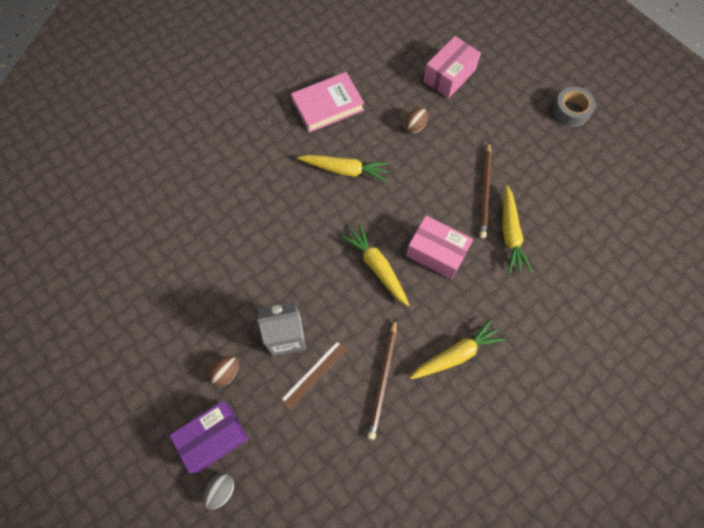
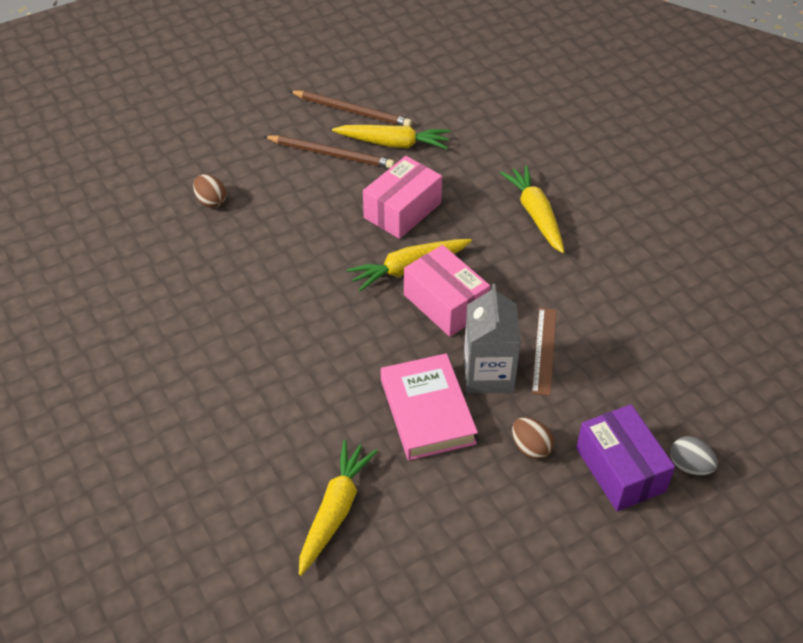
camera: 80 degrees left, 20 degrees down
(314, 374) = (544, 350): brown ruler -> brown ruler turned 45 degrees clockwise
(328, 105) = (137, 286): pink book -> pink book (427, 411)
(345, 170) = (253, 281): yellow carrot -> yellow carrot (335, 511)
(383, 380) = (559, 284): brown pencil -> brown pencil (352, 111)
(449, 76) = (145, 156): pink box -> pink box (445, 303)
(571, 111) = (245, 64): grey tape -> none

